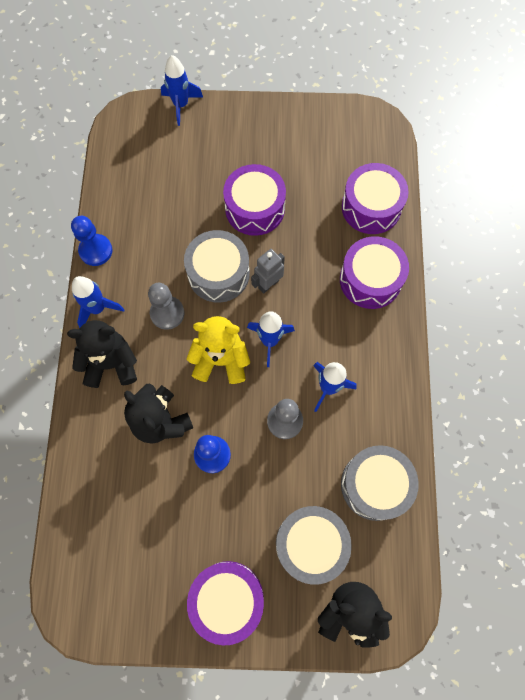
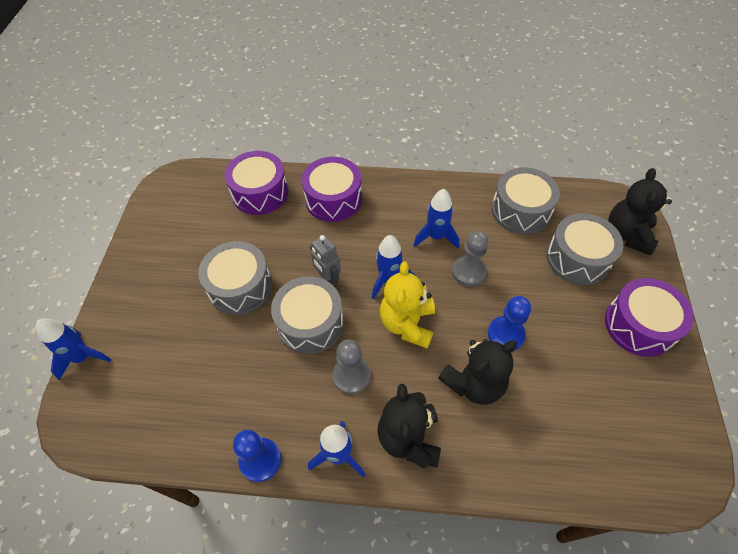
camera: 85 degrees left, 15 degrees down
(255, 208) = (240, 286): purple drum -> grey drum

